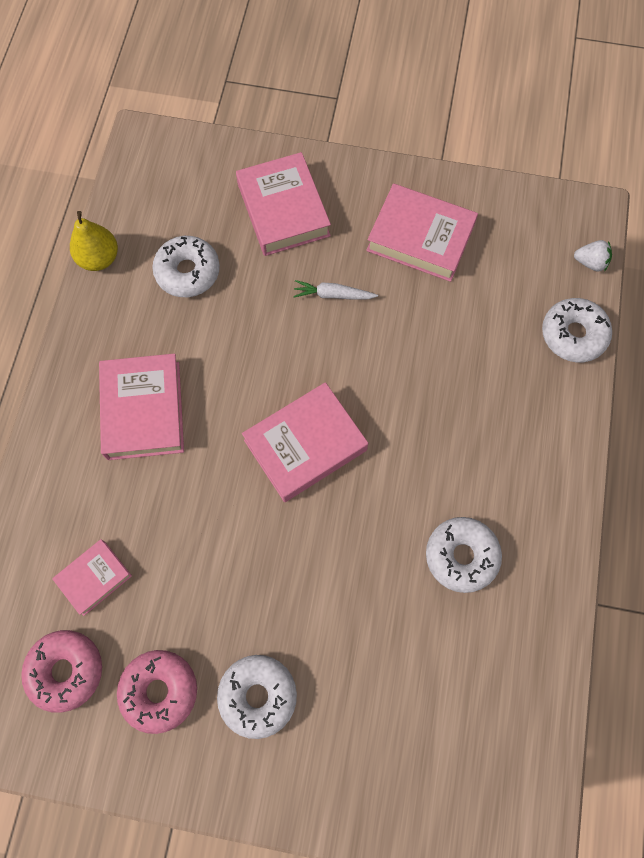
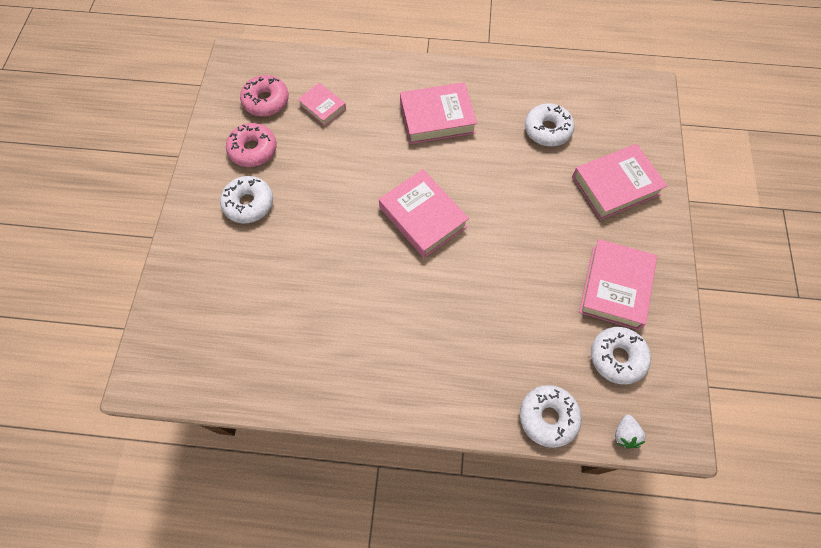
camera: 85 degrees right, 5 degrees down
(99, 258) = (546, 77): yellow pear -> none
(333, 295) = (548, 226): white carrot -> none
(461, 556) = (346, 328): white donut -> white donut (617, 357)

